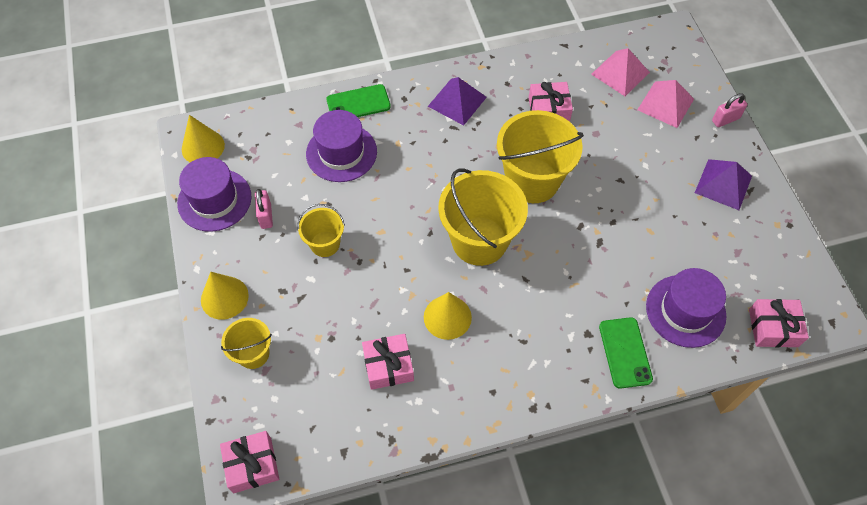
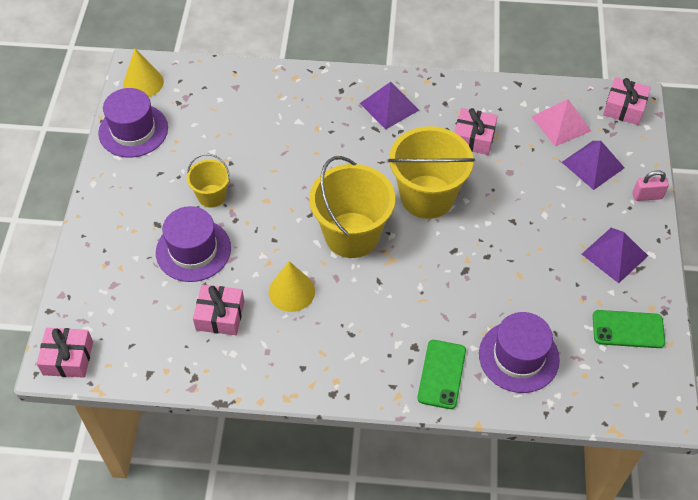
camera: 20 degrees right, 5 degrees down
(224, 297) = (105, 214): yellow cone -> none
(253, 354) = (109, 268): yellow bucket -> none
(266, 216) = (171, 157): pink padlock -> none
(341, 152) = (262, 122): purple hat -> purple hat (193, 250)
(358, 103) = (297, 83): green phone -> green phone (628, 329)
(665, 104) = (593, 165): pink pyramid -> purple pyramid
(773, 328) = (598, 399): pink gift -> pink gift (624, 108)

